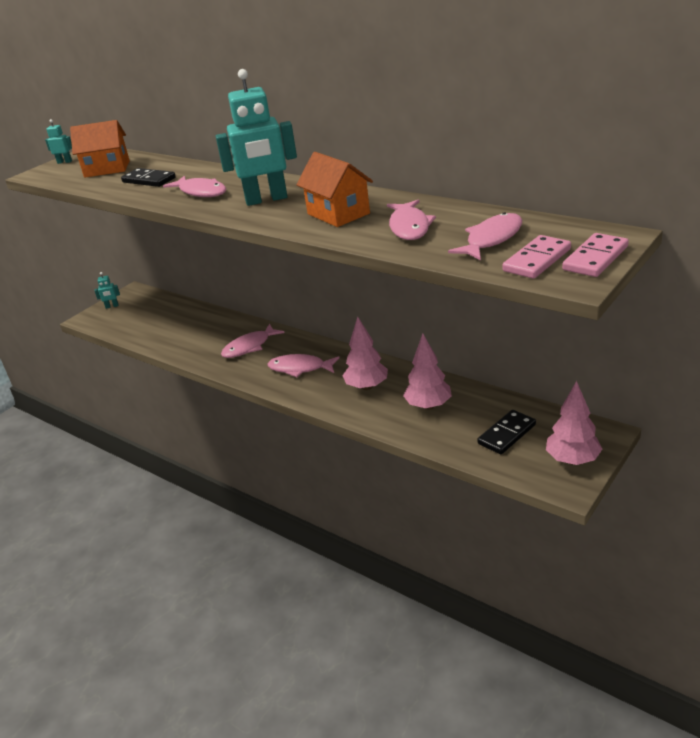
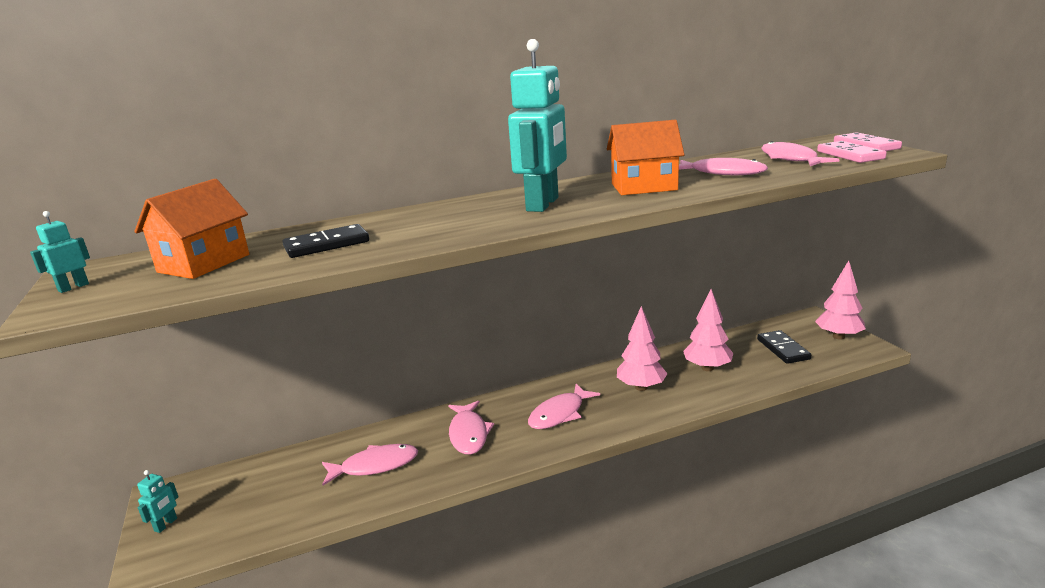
camera: 60 degrees left, 10 degrees down
(201, 192) = (445, 225): pink fish -> pink fish (375, 466)

